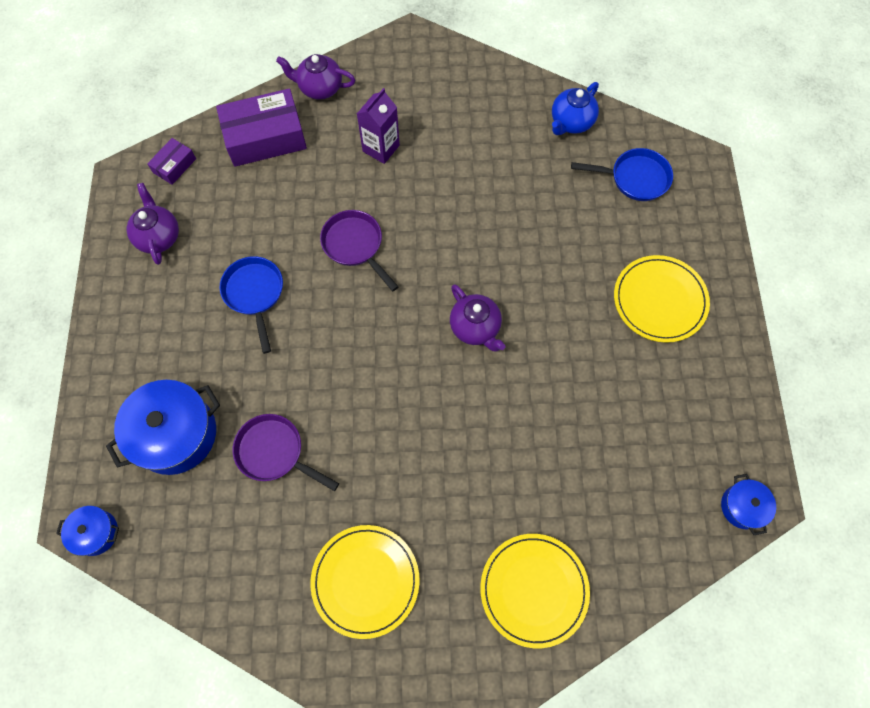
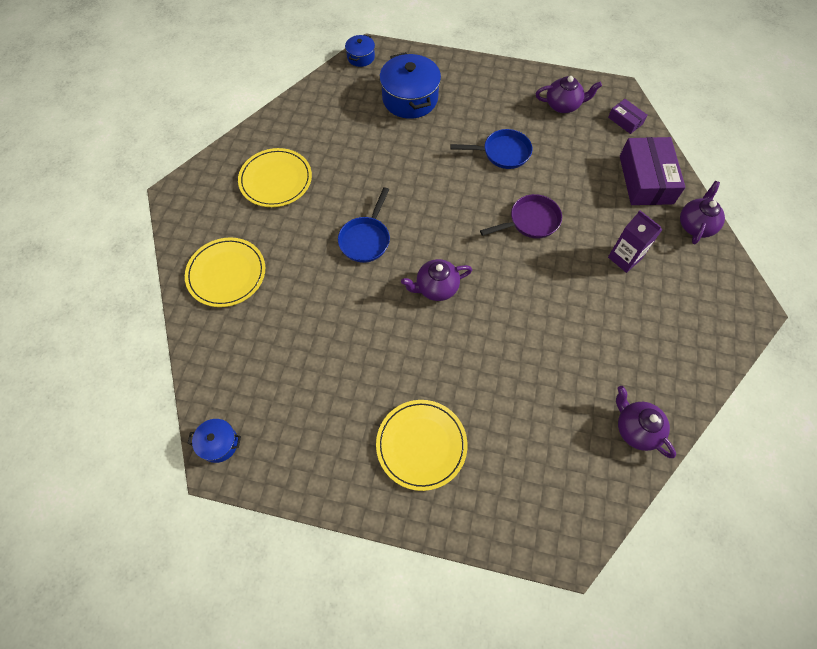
camera: 105 degrees right, 5 degrees down
(274, 452) = (379, 146): purple pan -> none
(571, 122) = (636, 429): blue teapot -> purple teapot
(634, 178) = (559, 470): blue pan -> blue pan (366, 239)

